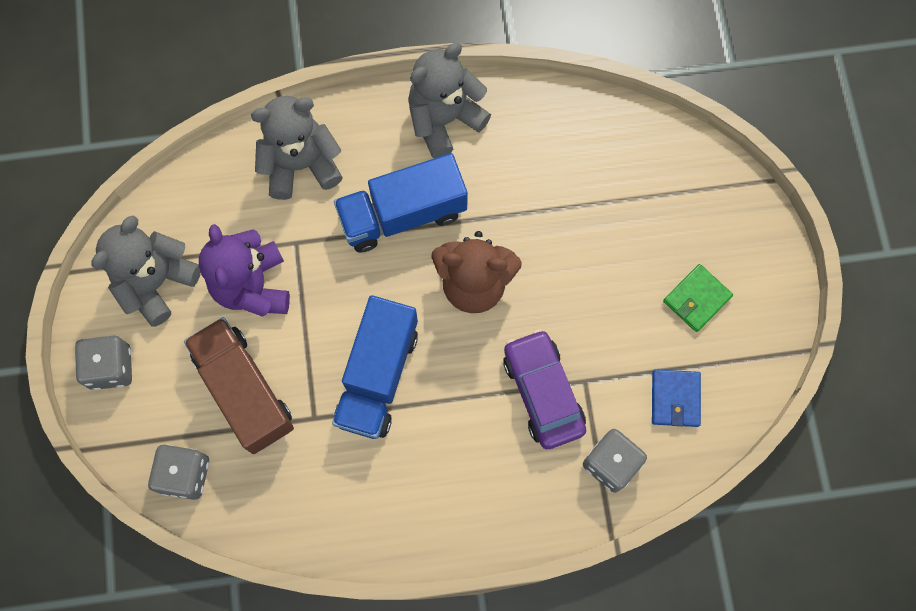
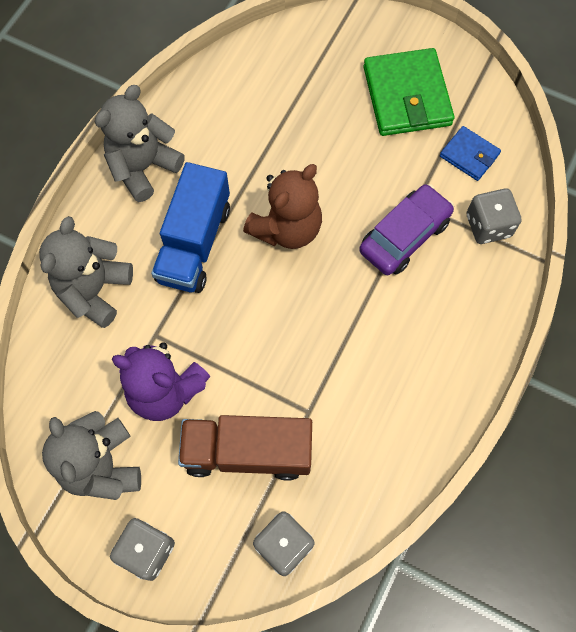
camera: 55 degrees left, 5 degrees down
(377, 376) = (309, 343): blue truck -> none
(444, 119) = (143, 167): grey teddy bear -> grey teddy bear turned 45 degrees clockwise
(543, 392) = (404, 236): purple car -> purple car turned 120 degrees clockwise
(696, 299) = (407, 96): green wallet -> green wallet, size x1.88

